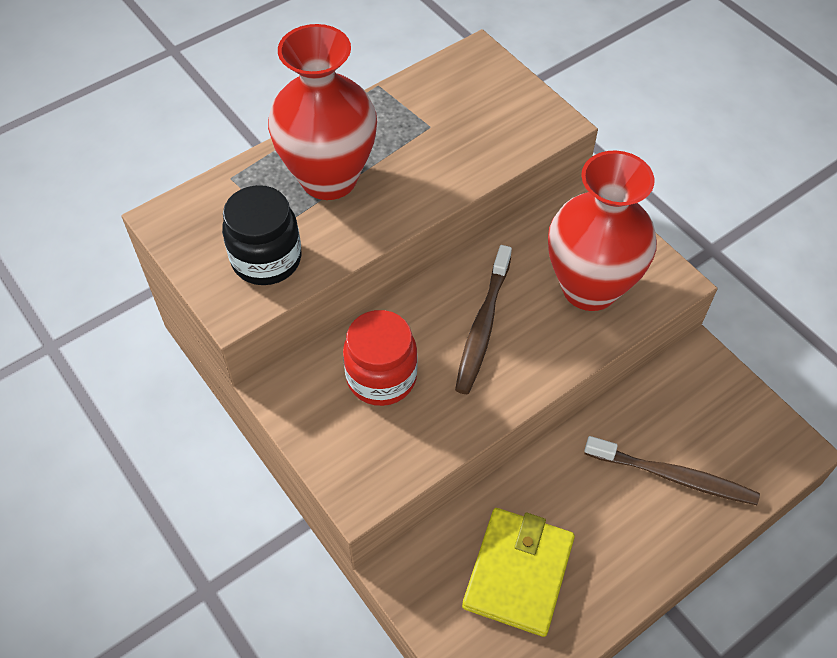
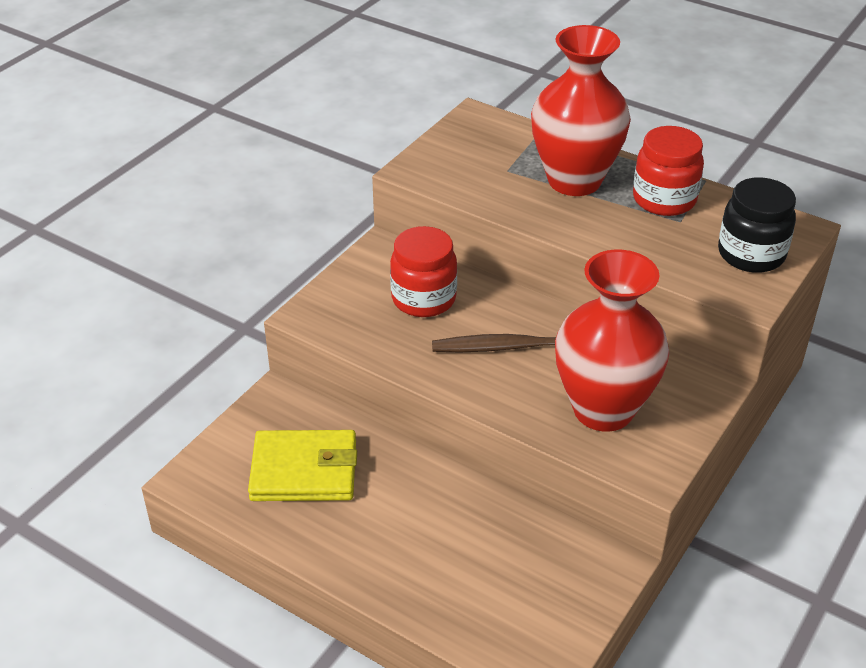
camera: 70 degrees right, 15 degrees down
(266, 259) = (468, 172): black jar -> black jar (751, 254)
(393, 125) = (664, 199): none -> red jar
(673, 476) = (455, 565): brown toothbrush -> none

